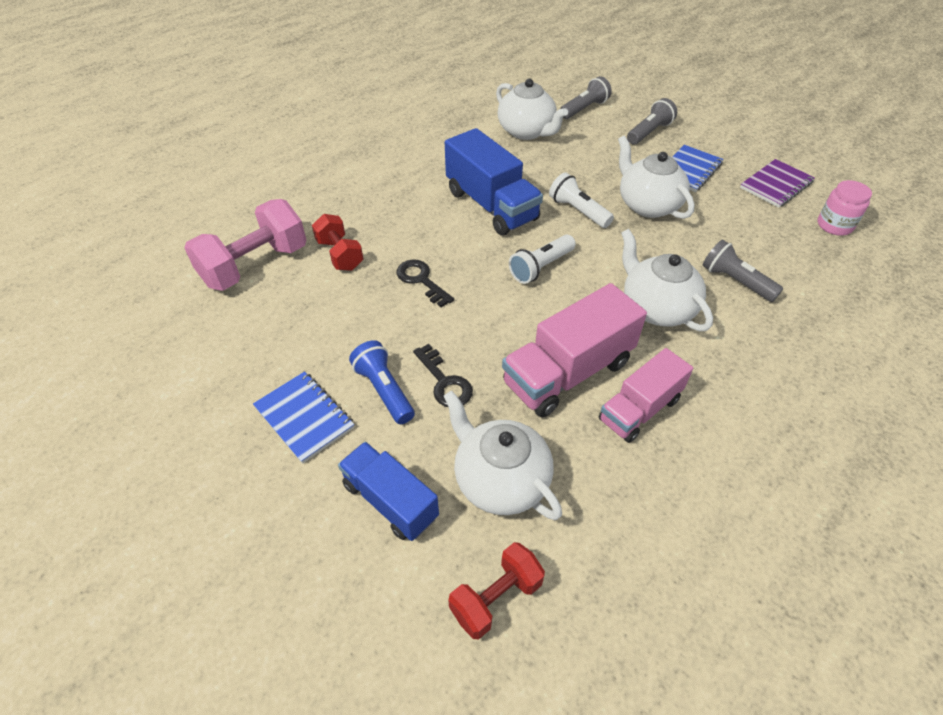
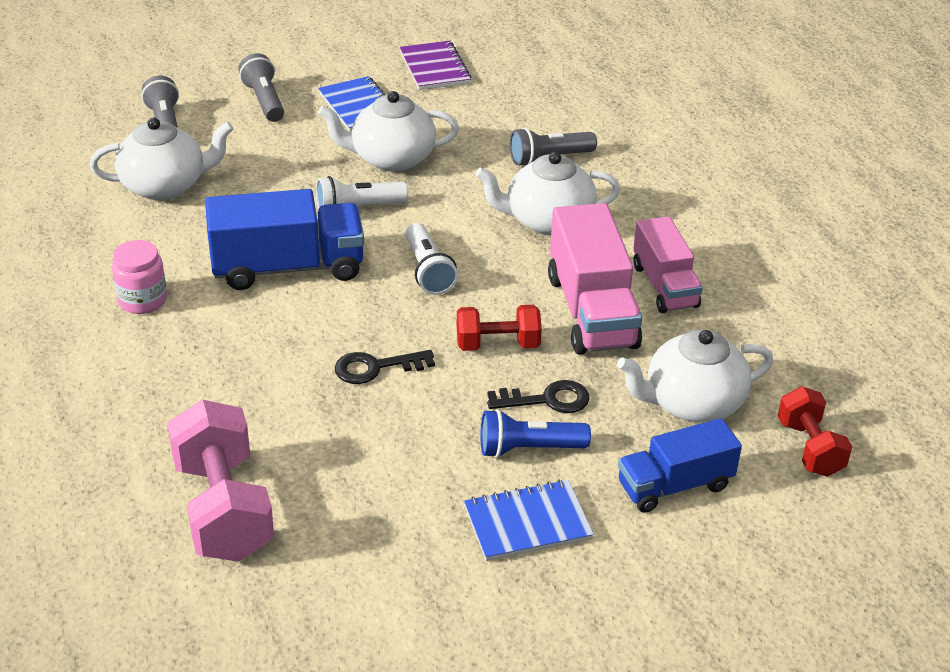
camera: 65 degrees left, 10 degrees down
(340, 255) = (269, 423): red dumbbell -> red dumbbell (497, 344)
(834, 225) = (521, 67): pink jar -> pink jar (142, 300)

